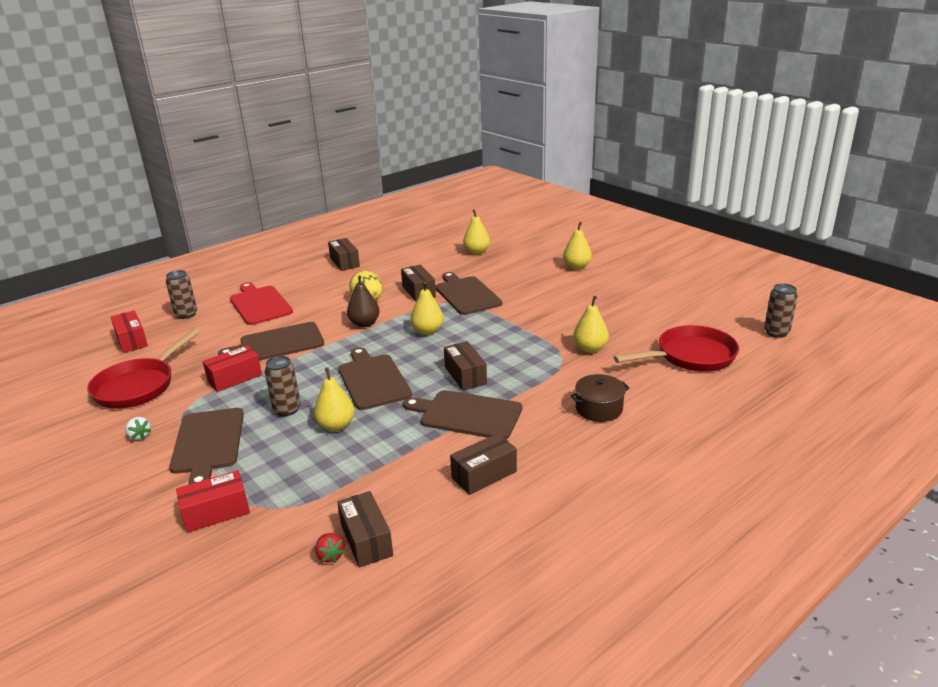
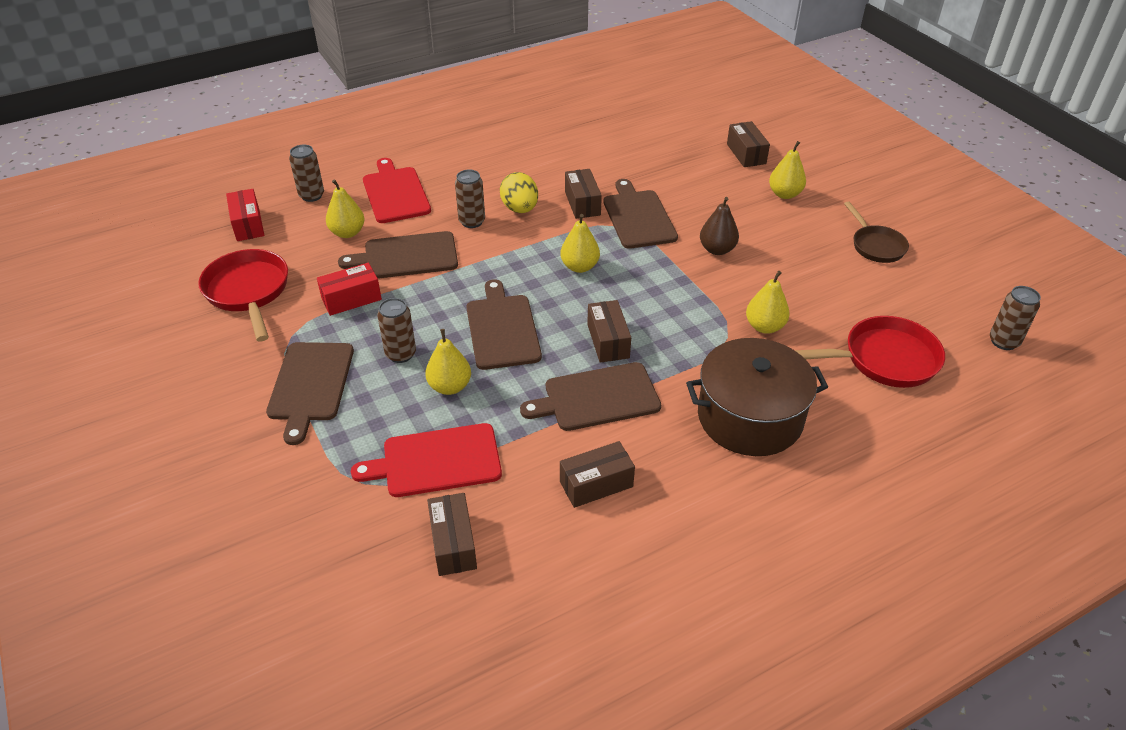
camera: 10 degrees right, 15 degrees up
(139, 386) = (248, 292): red pan -> red pan turned 120 degrees clockwise
(140, 436) = (242, 362): white strawberry -> none
(216, 512) = (306, 477): red box -> none
(329, 314) = (472, 221): none -> brown can
(330, 555) = (413, 555): red strawberry -> none
(336, 481) = (436, 461): none -> red cutting board
(344, 262) = (504, 142): brown box -> brown box (746, 154)
(364, 324) = (509, 243): brown pear -> brown pear (717, 249)
(467, 414) = (597, 398): brown cutting board -> brown cutting board turned 45 degrees counterclockwise
(476, 252) = (667, 150): yellow pear -> yellow pear (347, 233)
(599, 409) = (750, 417): brown pot -> brown pot, size x1.92
(657, 288) = (876, 246): none -> brown pan

